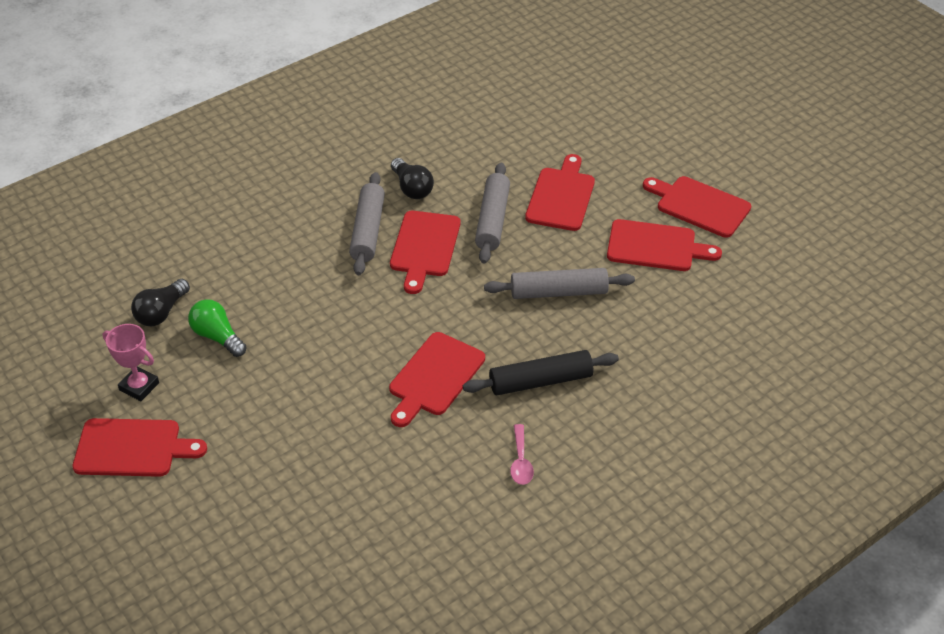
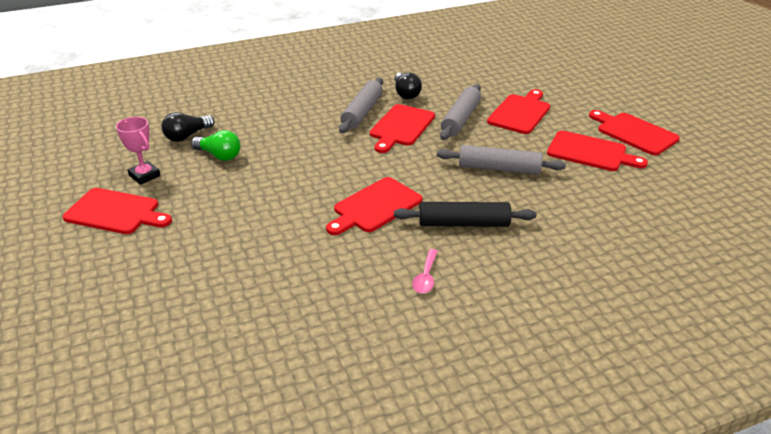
camera: 15 degrees right, 10 degrees down
(217, 336) = (219, 155): green light bulb -> green light bulb turned 150 degrees clockwise

